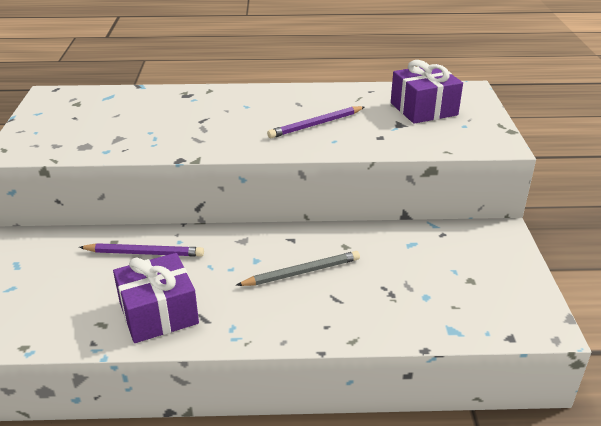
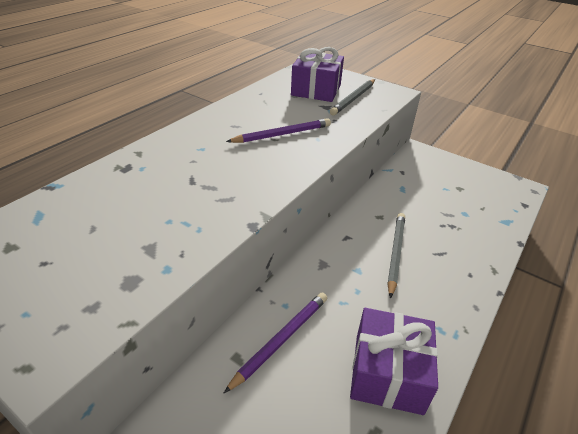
camera: 55 degrees left, 5 degrees up
(316, 125) = (282, 134): purple pencil -> purple pencil turned 120 degrees counterclockwise
(440, 130) = (353, 99): none -> grey pencil

